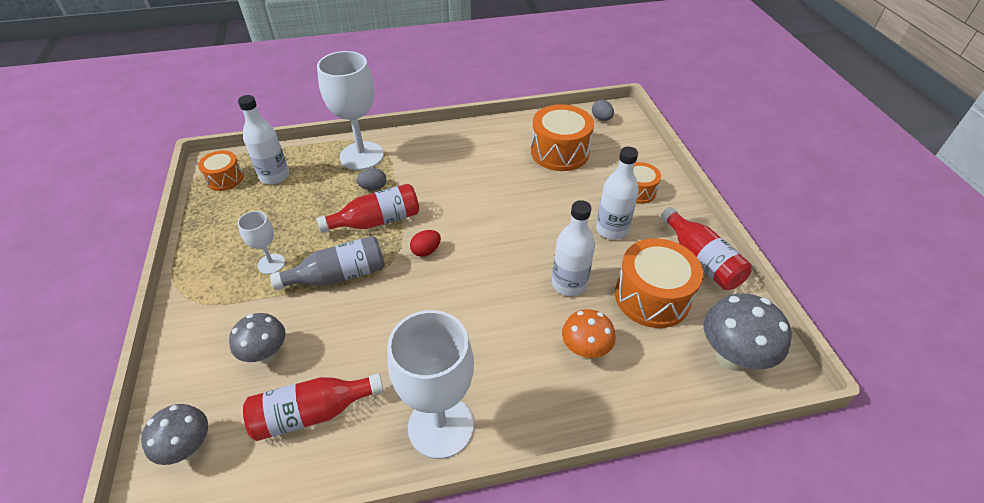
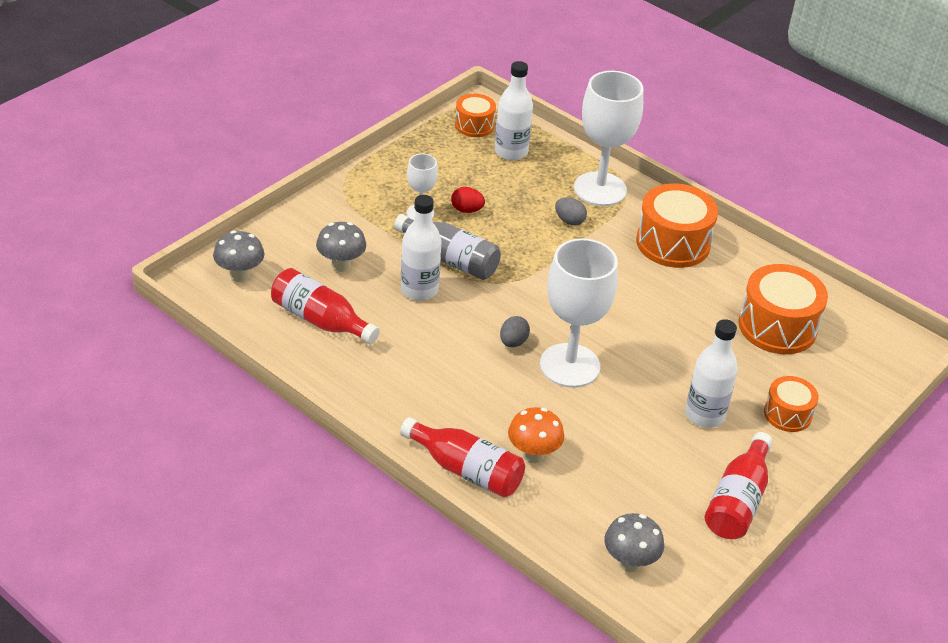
camera: 50 degrees right, 5 degrees down
(377, 221) = (533, 247): red bottle -> red bottle (466, 470)
(426, 251) = (533, 297): red egg -> red egg (466, 210)
(441, 426) = (376, 397): white goblet -> white goblet (569, 365)
(569, 284) = (598, 412): white bottle -> white bottle (419, 290)
(601, 118) = (879, 336): grey egg -> grey egg (513, 342)
(652, 297) = (645, 479): orange drum -> orange drum (673, 243)
(731, 357) = (629, 563): grey mushroom -> grey mushroom, size x0.67

